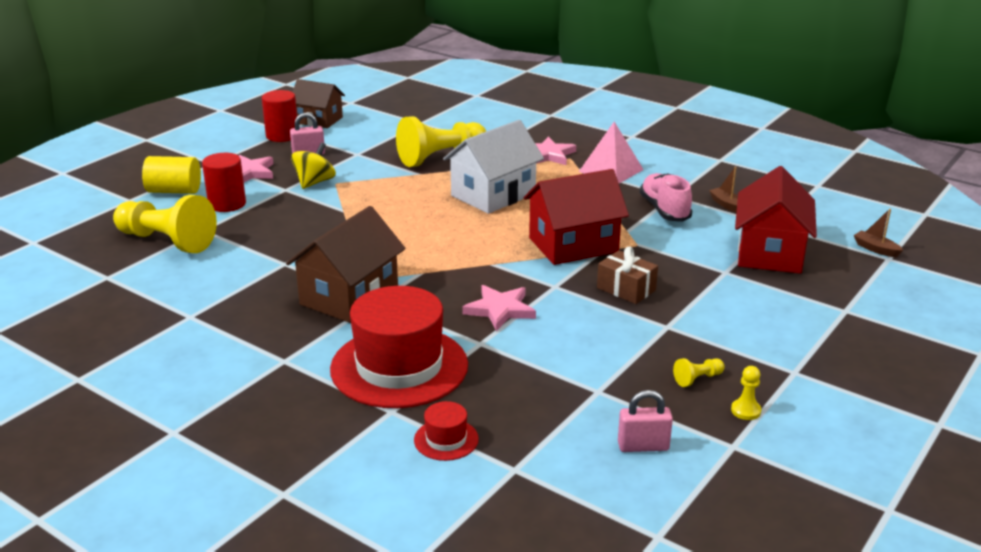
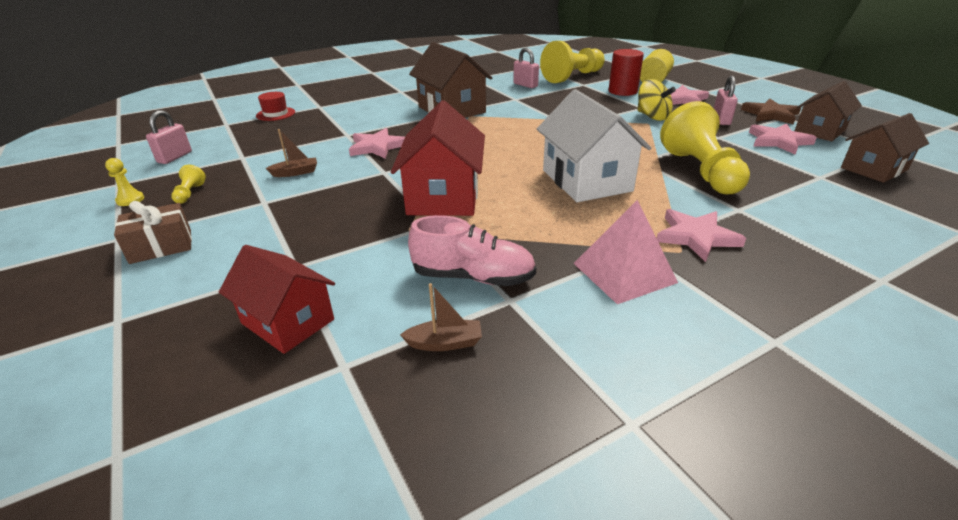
camera: 115 degrees right, 5 degrees up
(218, 267) = (525, 85): none -> pink padlock
(282, 136) = (770, 115): red cylinder -> brown star
(354, 133) = (778, 141): none -> pink star
(393, 108) = (873, 169): none -> brown house
(399, 367) = (355, 112): red hat -> none
(626, 289) = (339, 200): brown gift -> brown gift (161, 246)
(770, 252) = (288, 321): red house -> red house, size x0.66
(876, 249) = (153, 458): brown boat -> brown boat (295, 173)

